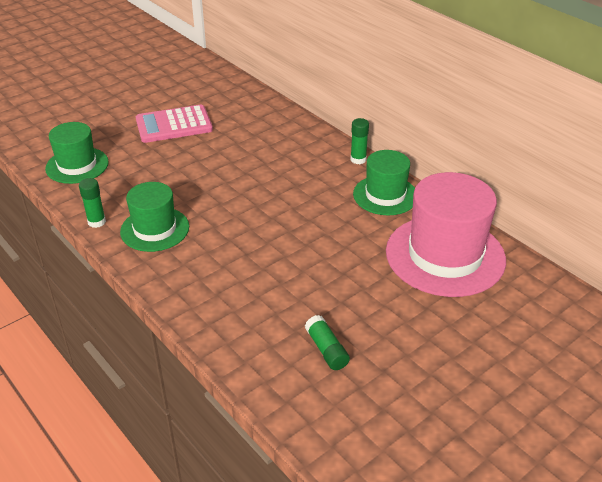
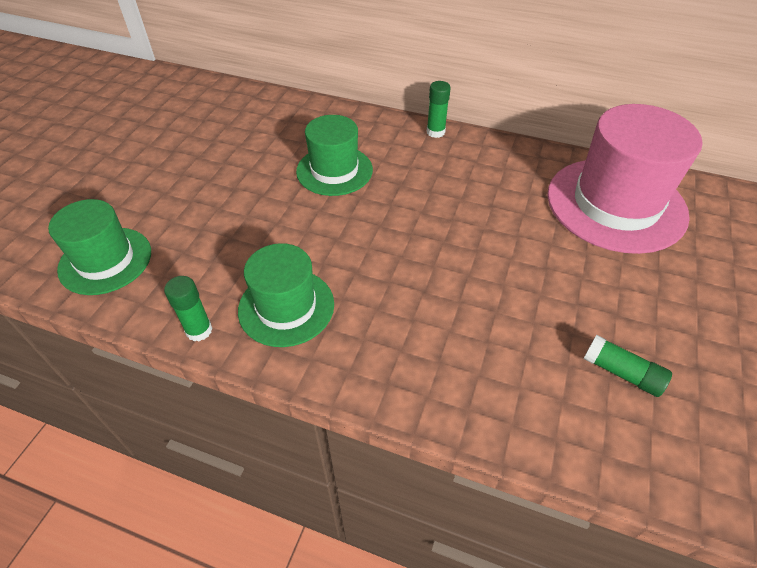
camera: 30 degrees left, 10 degrees up
(174, 125) = (194, 161): pink calculator -> none
(385, 195) = (498, 161): green hat -> green hat (334, 170)

